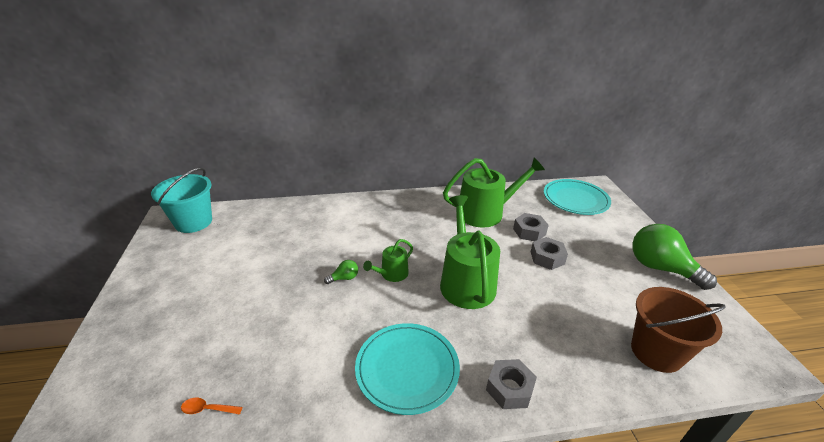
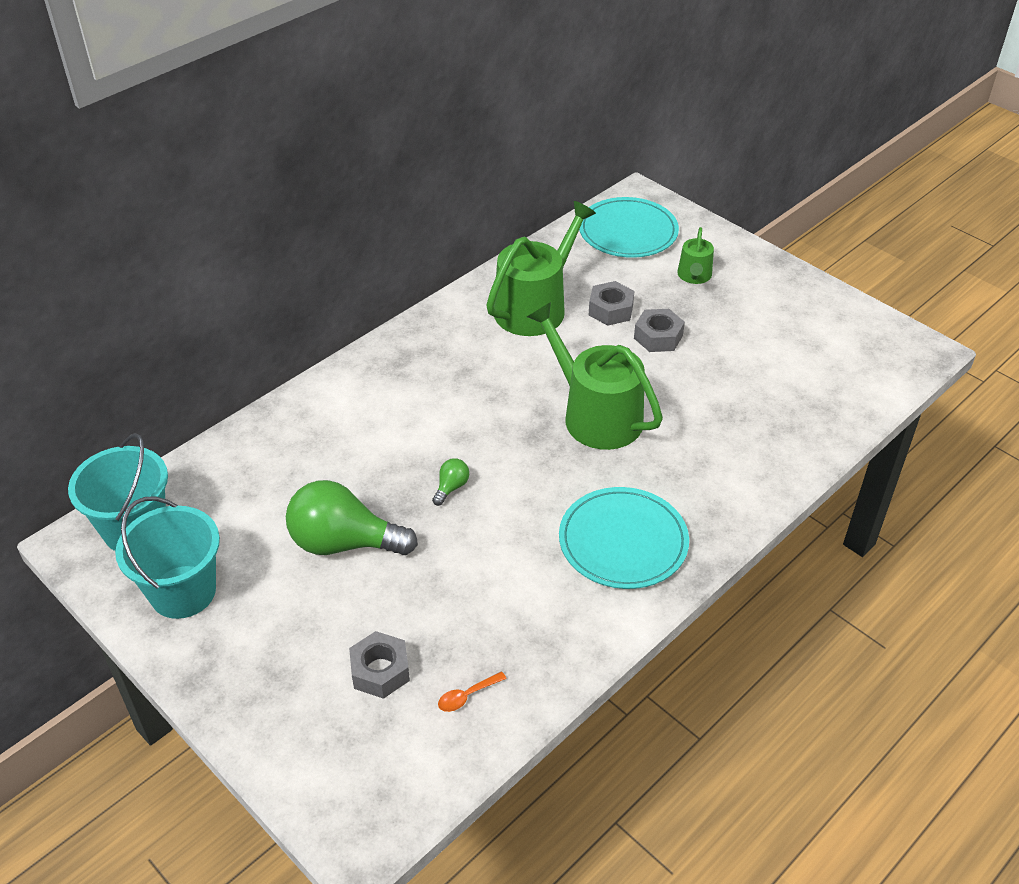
camera: 35 degrees left, 10 degrees up
(171, 259) = (183, 592): none -> turquoise bucket
(391, 274) = (502, 451): green watering can -> green watering can (694, 276)
(509, 388) = (732, 503): grey nut -> grey nut (380, 671)
(656, 352) = (831, 392): brown bucket -> none
(660, 268) = (781, 290): green light bulb -> green light bulb (344, 543)

